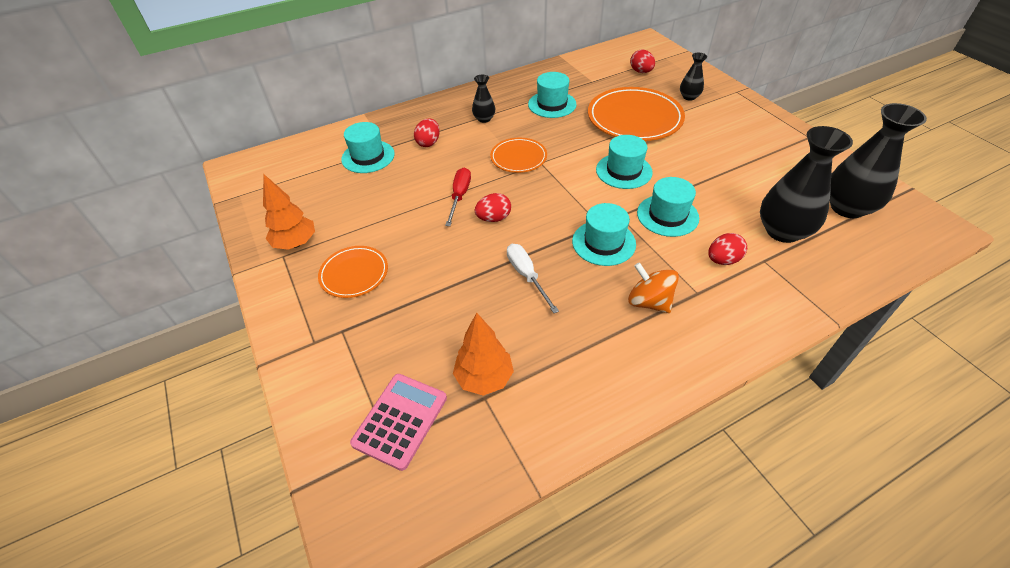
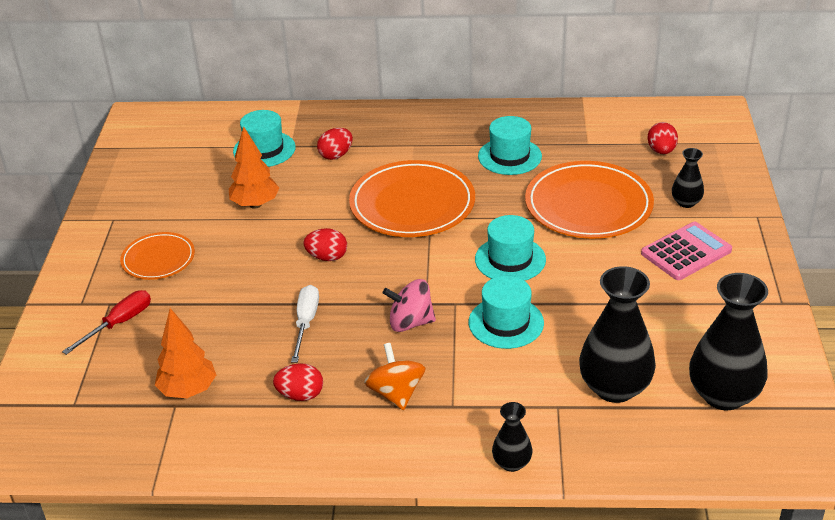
camera: 30 degrees right, 10 degrees down
(296, 243) = (132, 212): orange tree -> orange tree (255, 204)
(400, 420) = (96, 392): pink calculator -> pink calculator (686, 252)
(460, 196) = (315, 223): red screwdriver -> red screwdriver (119, 323)
(484, 119) = (418, 148): black vase -> black vase (512, 463)
(518, 158) = (412, 204): orange plate -> orange plate, size x1.79
(603, 243) = (410, 322): turquoise hat -> pink spinning top
(722, 260) = (514, 388): red egg -> red egg (300, 395)

